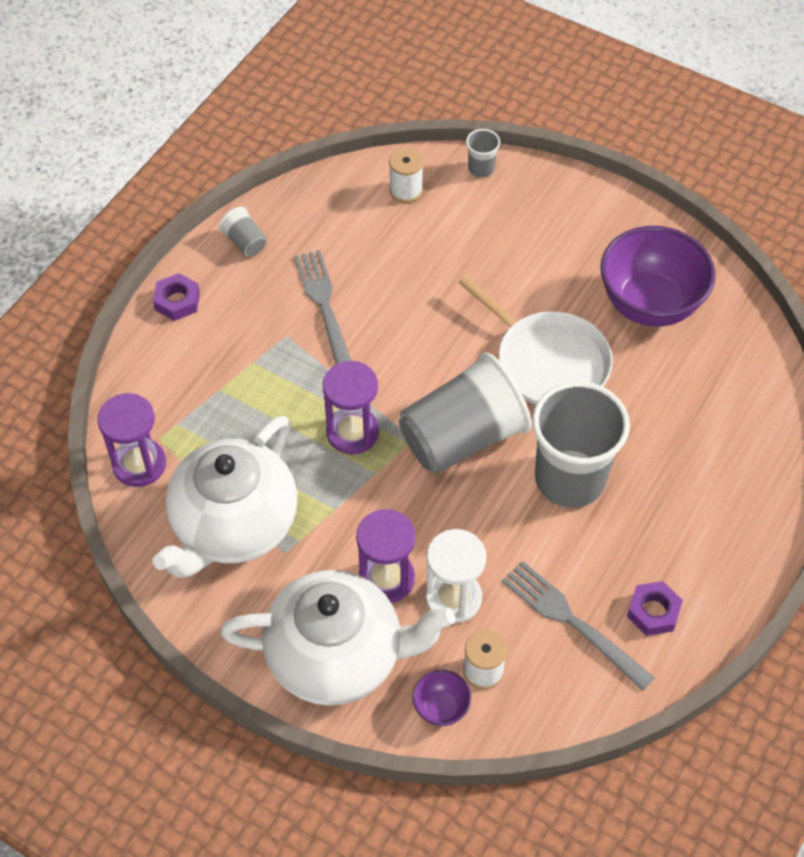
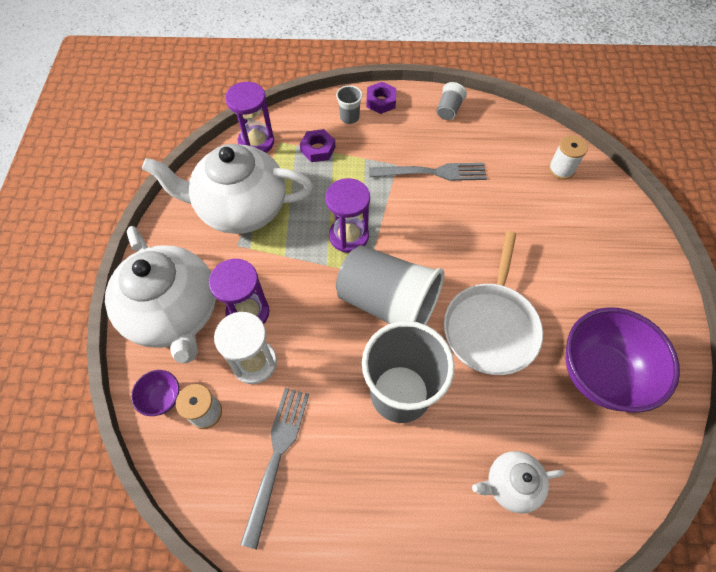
camera: 60 degrees right, 5 degrees up
(324, 306) = (433, 172): grey fork -> grey fork turned 45 degrees clockwise
(481, 168) = (619, 202): grey cup -> grey cup (349, 117)
(653, 611) = (318, 518): purple nut -> purple nut (318, 149)
(709, 436) = (511, 484): none -> white teapot

